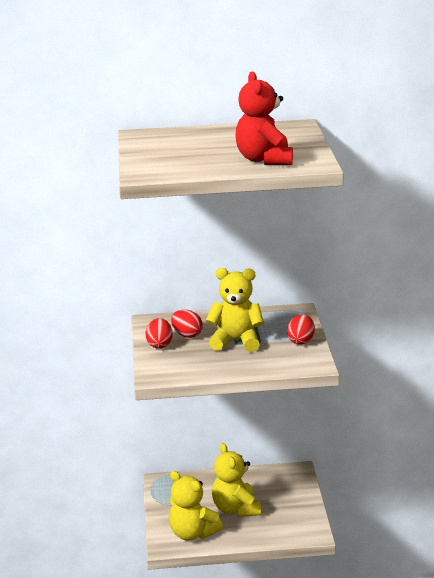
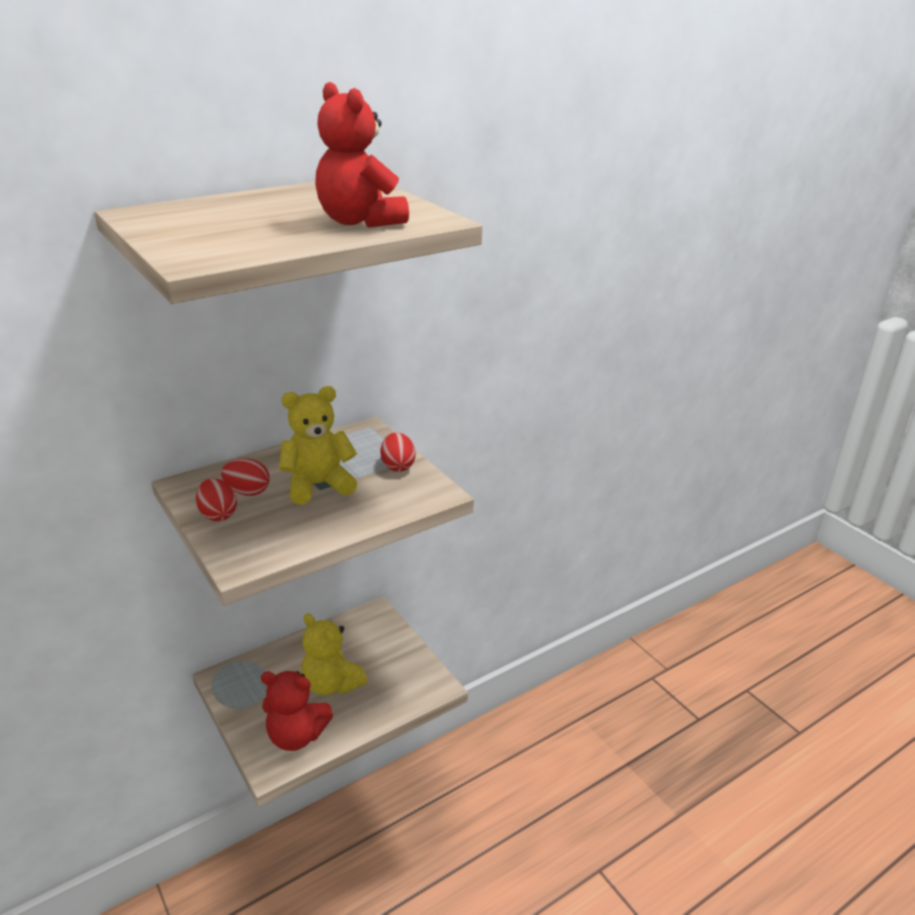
camera: 30 degrees left, 5 degrees up
(192, 533) = (296, 736): yellow teddy bear -> red teddy bear

